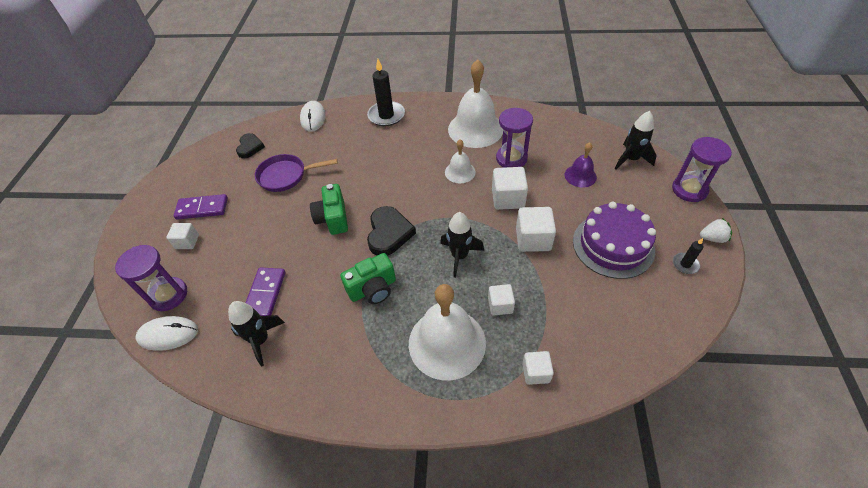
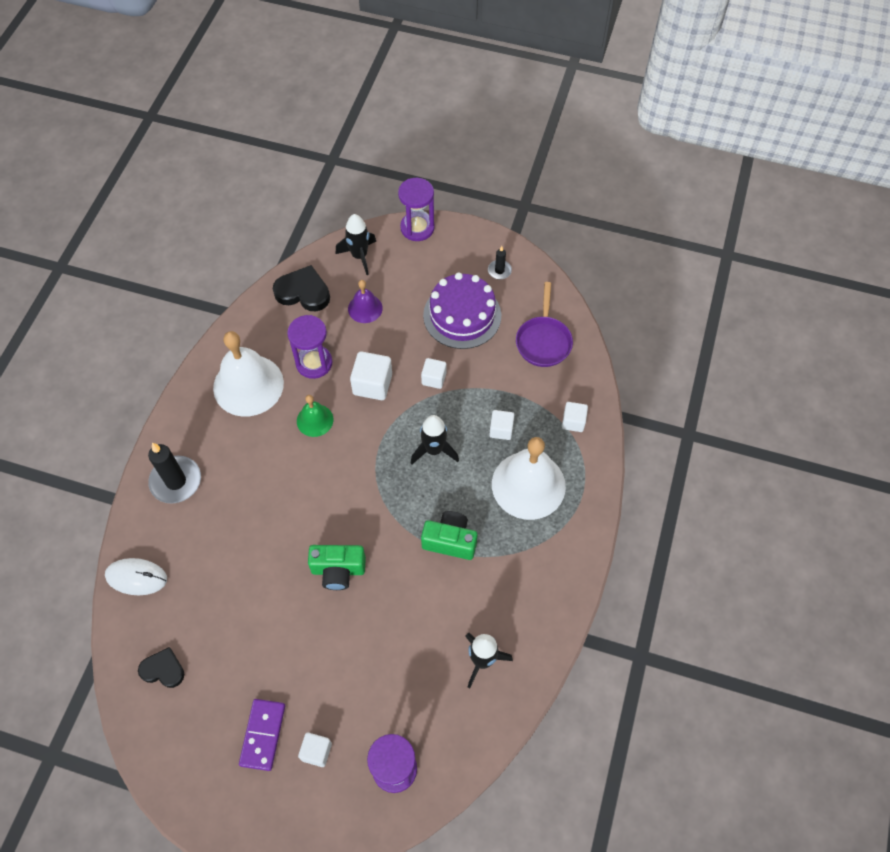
camera: 80 degrees left, 10 degrees up
(168, 334) = (449, 764): white mouse -> none
(265, 294) = (425, 654): purple domino -> none
(286, 176) = (242, 622): purple pan -> purple pan (543, 341)
(373, 289) = (450, 541): green camera -> green camera turned 60 degrees counterclockwise
(389, 233) = (381, 513): black heart -> black heart (303, 292)
(460, 172) = (315, 420): white bell -> green bell
(533, 239) = (434, 378): white cube -> white cube, size x0.63
(712, 238) = (478, 238): white strawberry -> none

